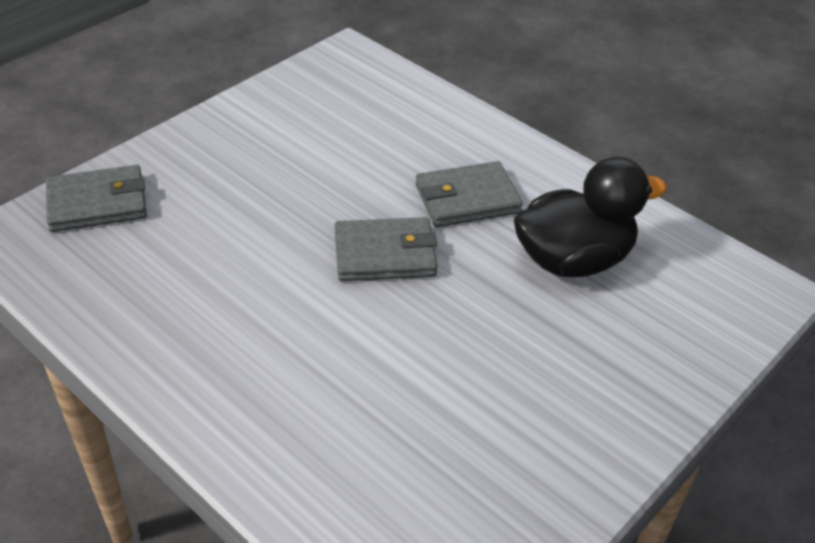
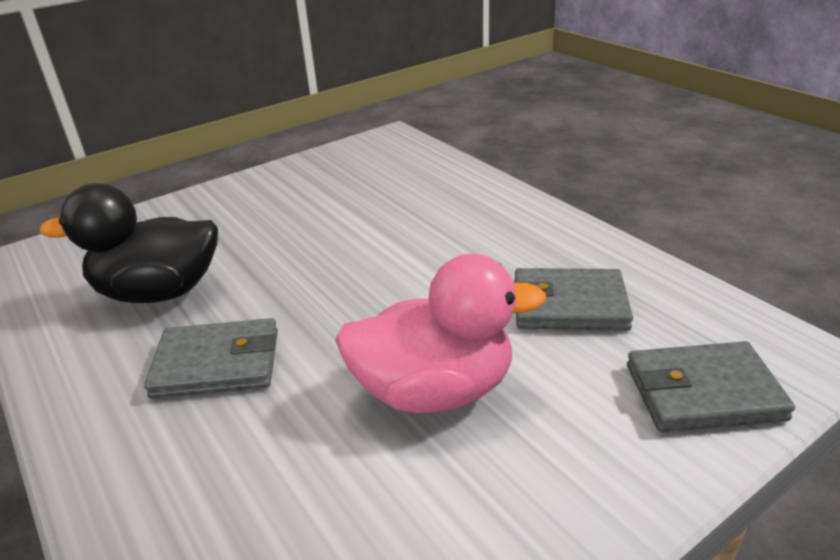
camera: 165 degrees left, 10 degrees down
(293, 191) = (435, 390): none -> pink duck
(385, 254) = (345, 308): grey wallet -> grey wallet (569, 305)

